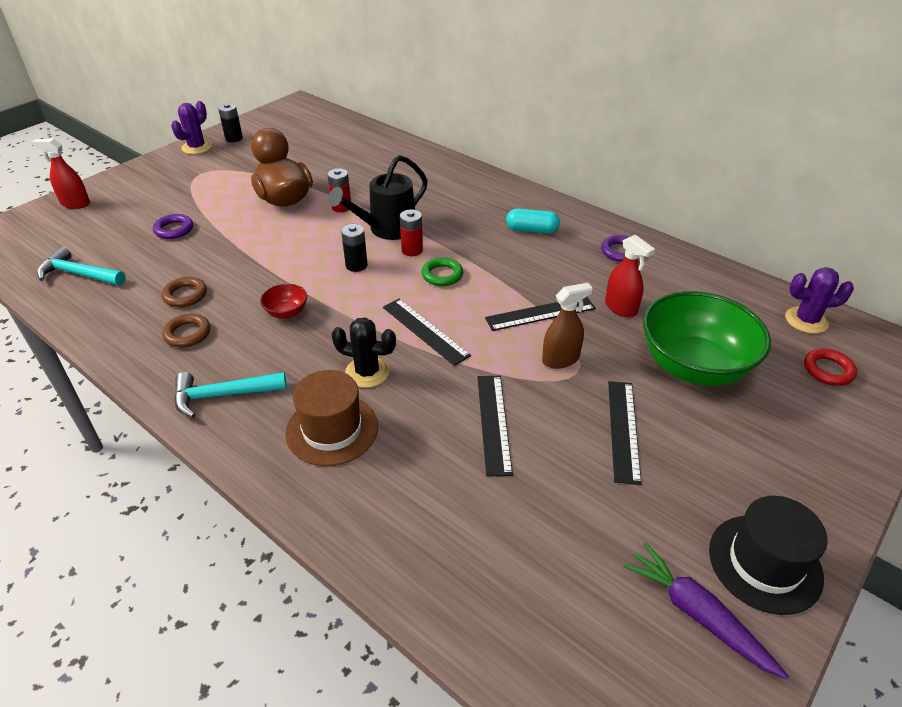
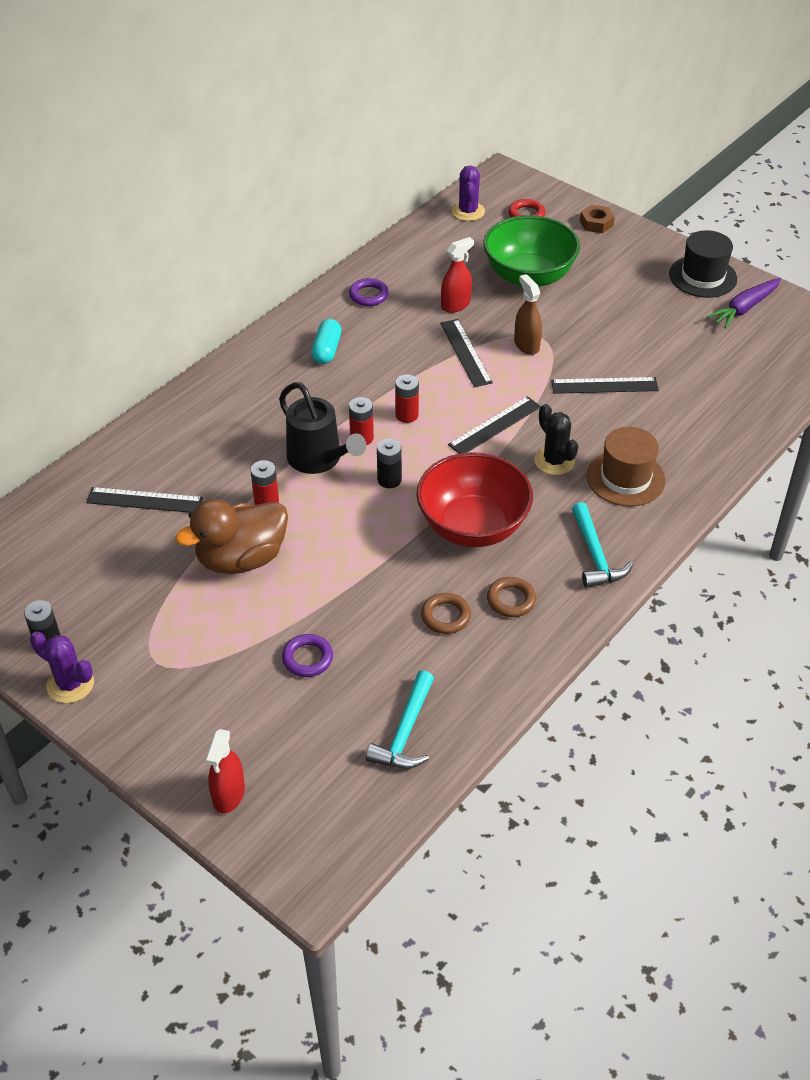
camera: 90 degrees left, 5 degrees up
(286, 313) = (472, 526): red bowl -> red bowl, size x2.38
(367, 372) = (554, 461): black cactus -> black cactus turned 45 degrees counterclockwise
(442, 275) = (407, 415): green ring -> red battery
(623, 430) = (601, 320): black ruler -> black ruler (144, 500)
(845, 440) = (596, 223): none -> brown nut

